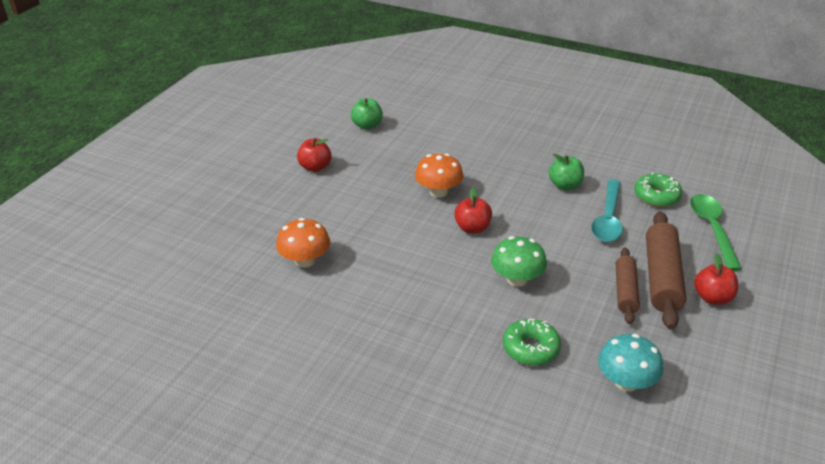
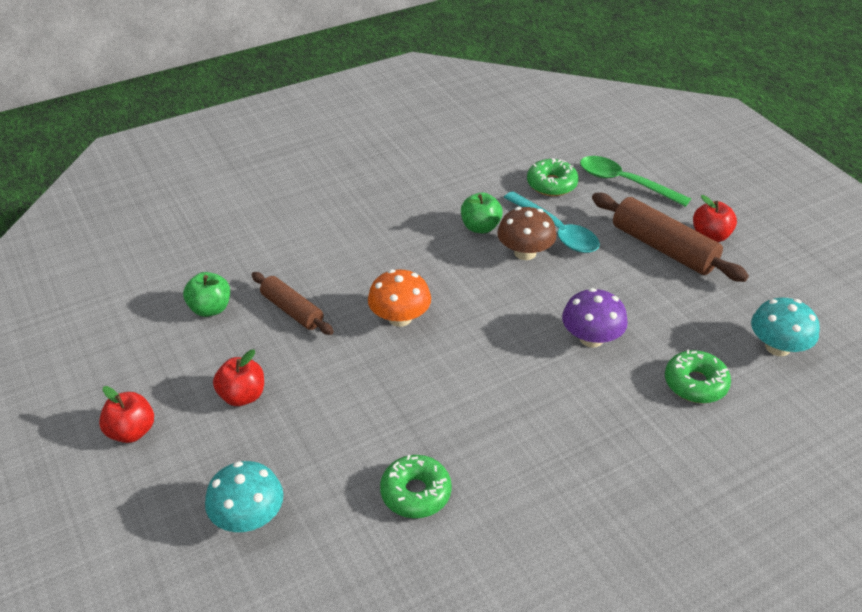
camera: 55 degrees left, 5 degrees up
(235, 210) = (248, 517): none -> turquoise mushroom
(305, 260) = (415, 493): orange mushroom -> green donut
(472, 228) = (485, 326): red apple -> red apple (131, 431)
(517, 279) = (591, 338): green mushroom -> purple mushroom
(565, 215) = (525, 252): none -> brown mushroom
(625, 291) = (664, 279): brown rolling pin -> brown rolling pin (292, 310)

